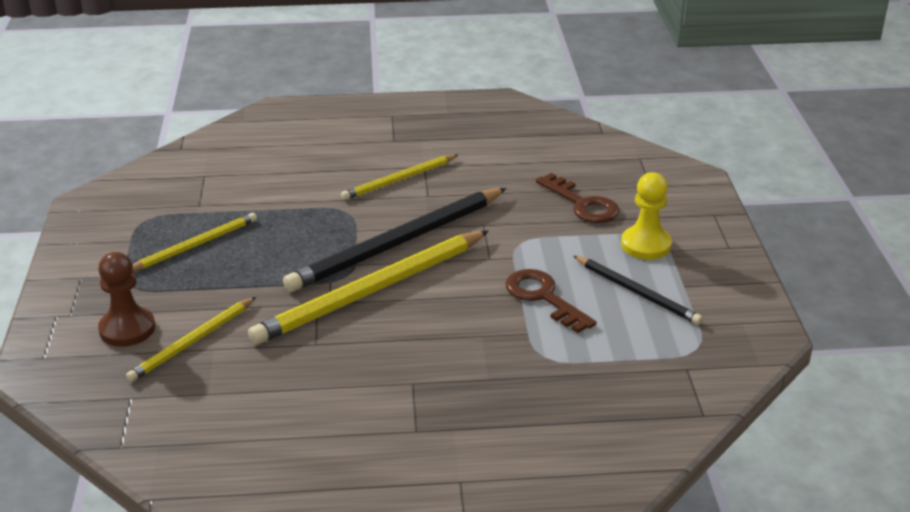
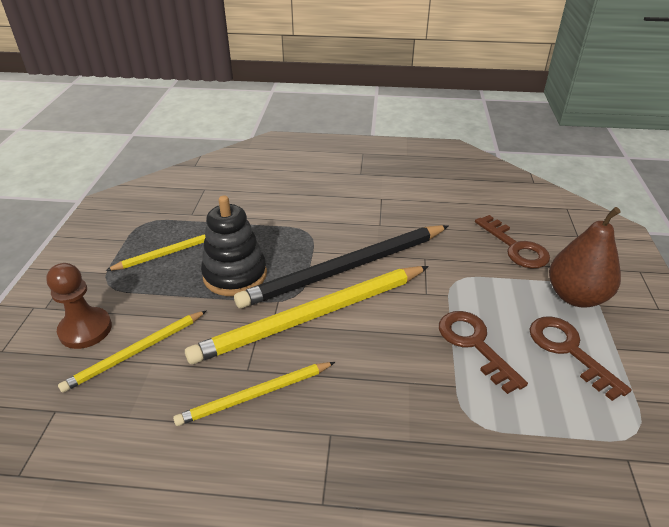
camera: 10 degrees right, 5 degrees up
(274, 262) = (235, 275): none -> black stacking toy
(399, 180) = (358, 208): yellow pencil -> yellow pencil (255, 395)
(637, 292) = (569, 350): black pencil -> brown key
(646, 245) = (575, 296): yellow pawn -> brown pear

